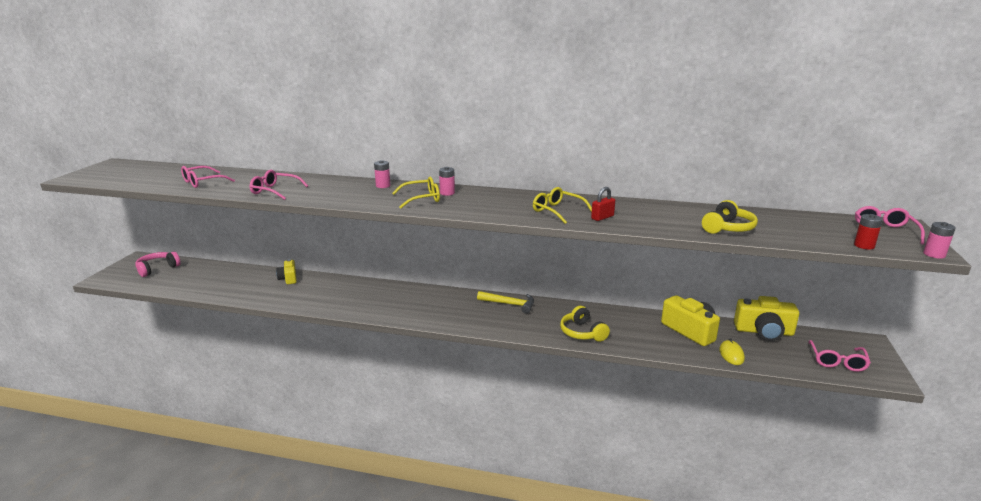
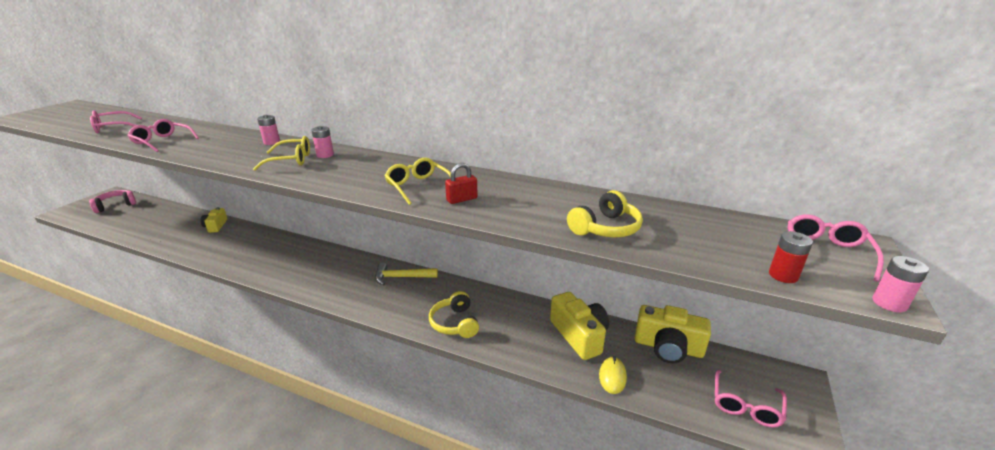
camera: 10 degrees right, 5 degrees up
(510, 304) = (401, 277): yellow hammer -> yellow hammer turned 150 degrees clockwise

